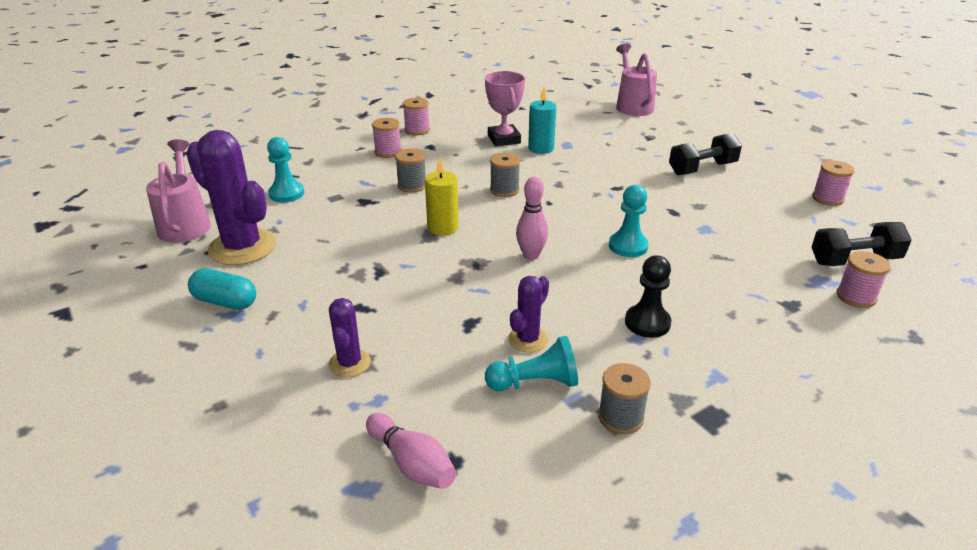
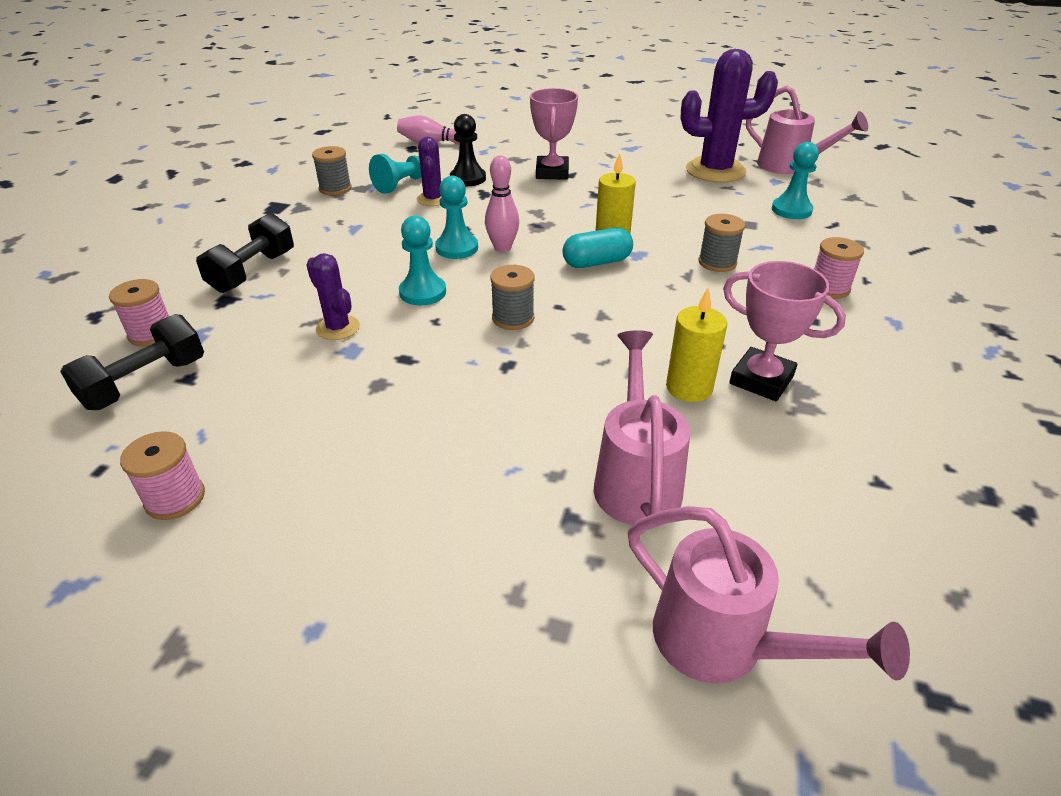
camera: 140 degrees right, 5 degrees up
(225, 302) = (649, 149): turquoise capsule -> turquoise capsule (596, 262)
(349, 363) = (523, 155): purple cactus -> purple cactus (338, 328)
(368, 318) = (552, 173): none -> pink trophy
(417, 130) = (882, 337): pink spool -> none
(504, 190) = (625, 299): grey spool -> grey spool (513, 318)
(541, 148) = (689, 388): turquoise candle -> yellow candle
(566, 271) = (457, 248): none -> turquoise pawn
(610, 136) = (636, 479): none -> pink watering can
(647, 323) = (353, 238): black pawn -> black pawn (468, 178)
(702, 169) = (417, 470): black dumbbell -> black dumbbell (253, 272)

